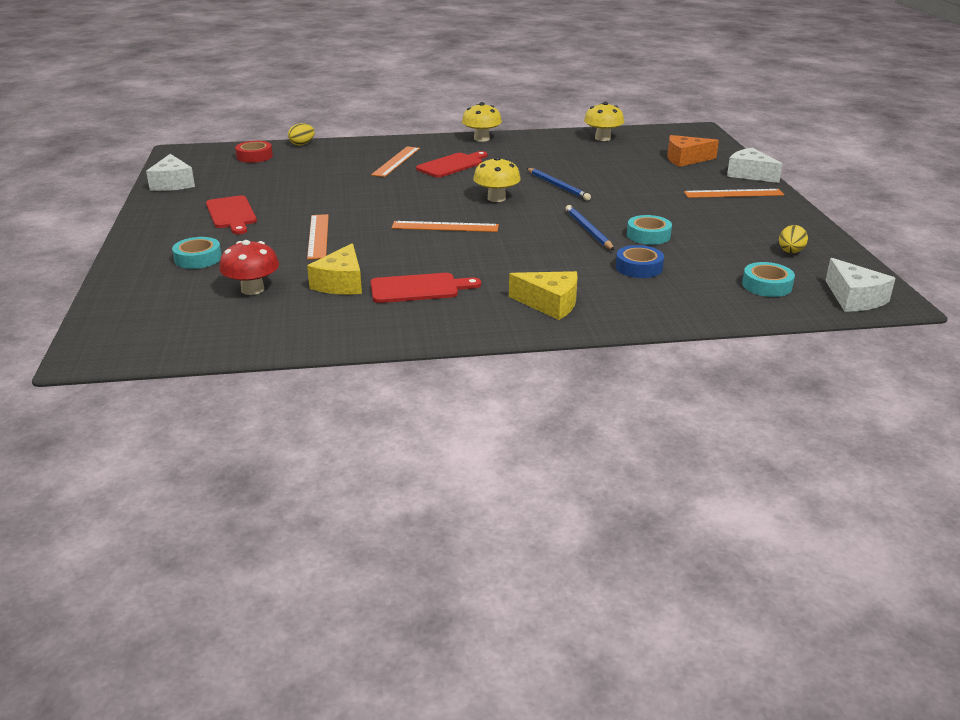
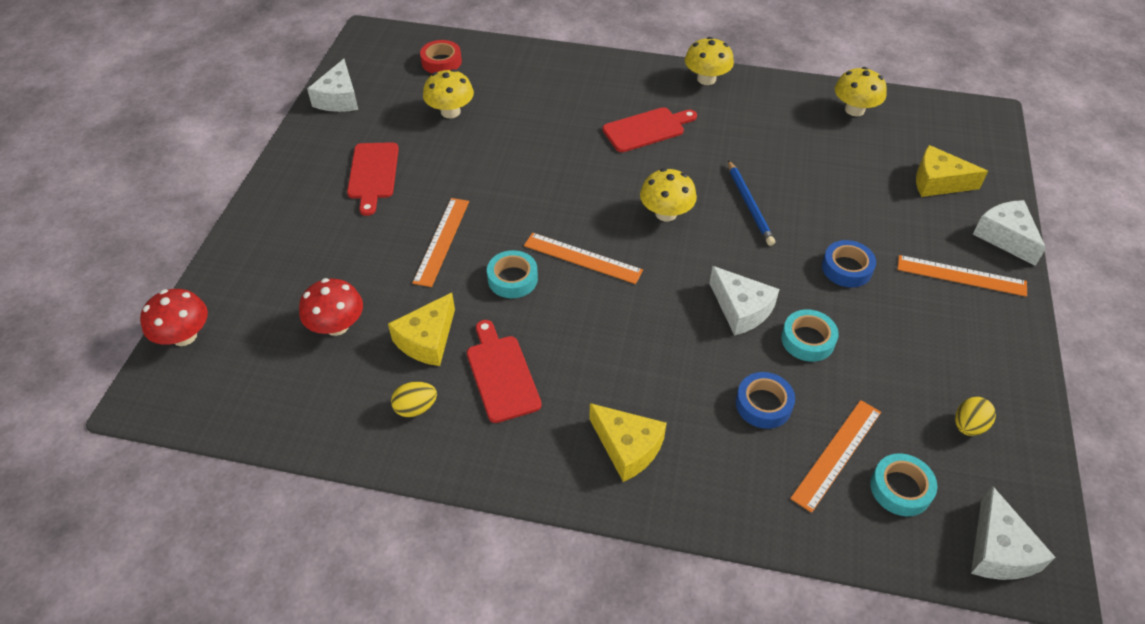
camera: 20 degrees right, 20 degrees up
(105, 318) = (184, 336): none -> red mushroom
(198, 258) = (308, 252): turquoise tape -> turquoise tape (512, 279)
(280, 177) = (450, 112): none -> yellow mushroom
(302, 144) = (501, 47): yellow egg -> yellow egg (416, 408)
(396, 161) = (588, 107): orange ruler -> orange ruler (837, 454)
(419, 288) = (501, 374): red cutting board -> red cutting board turned 120 degrees counterclockwise
(588, 230) = (741, 309): blue pencil -> white cheese
(651, 202) = (846, 268): none -> blue tape
(686, 159) = (938, 182): orange cheese -> yellow cheese

